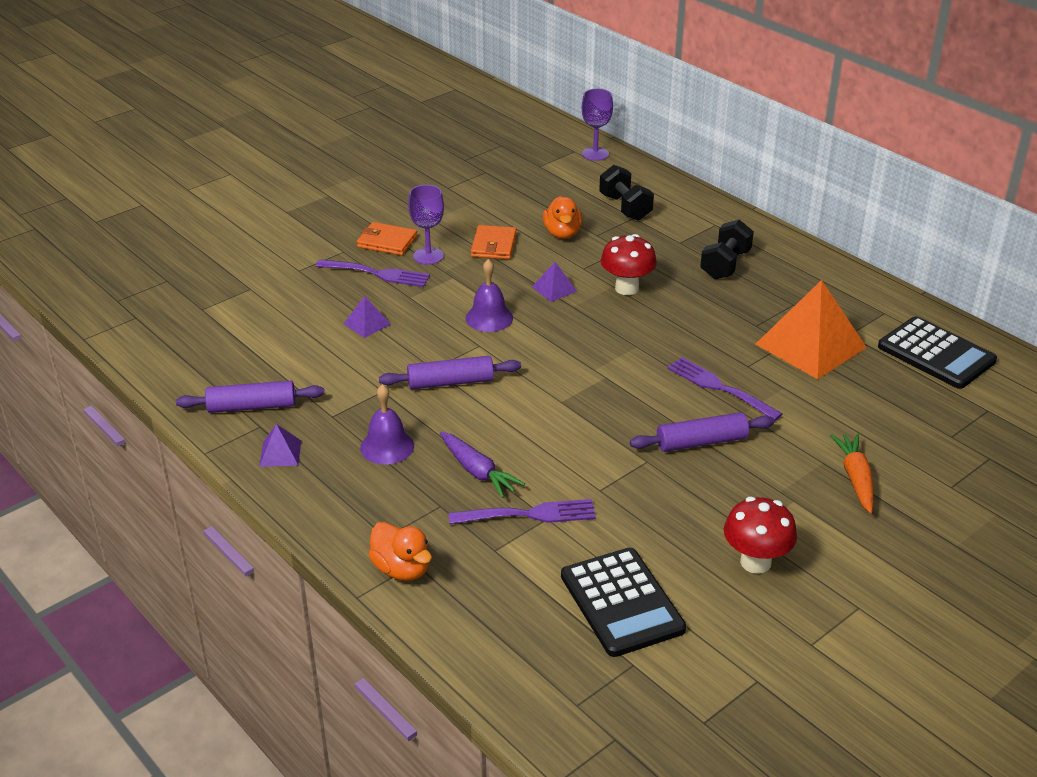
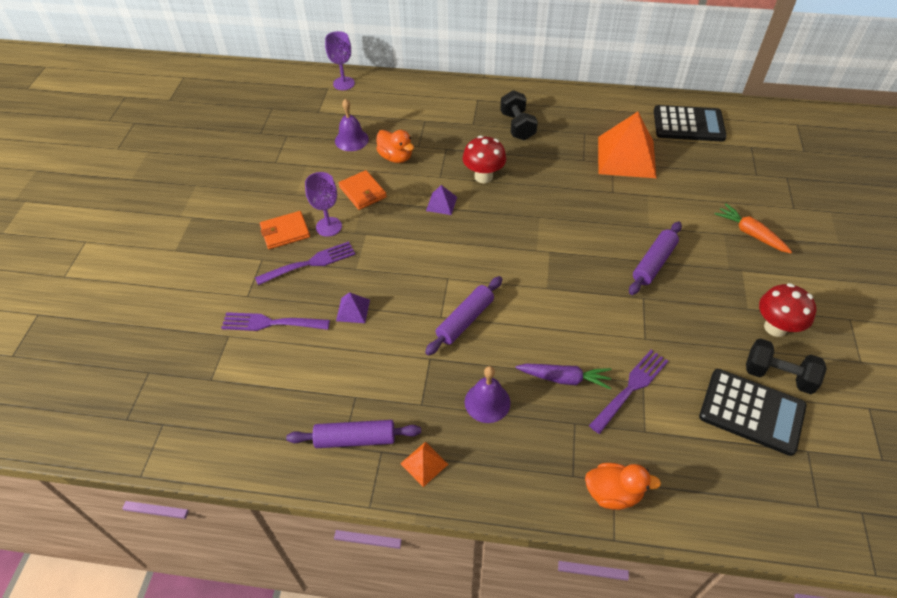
camera: 40 degrees left, 15 degrees up
(252, 406) = (355, 439): purple rolling pin -> purple rolling pin turned 45 degrees clockwise
(280, 453) = (424, 463): purple pyramid -> orange pyramid
(489, 318) = (428, 252): purple bell -> purple bell (351, 140)
(625, 207) = (411, 115): black dumbbell -> black dumbbell (778, 375)
(720, 388) = (617, 217): purple fork -> purple fork (271, 323)

